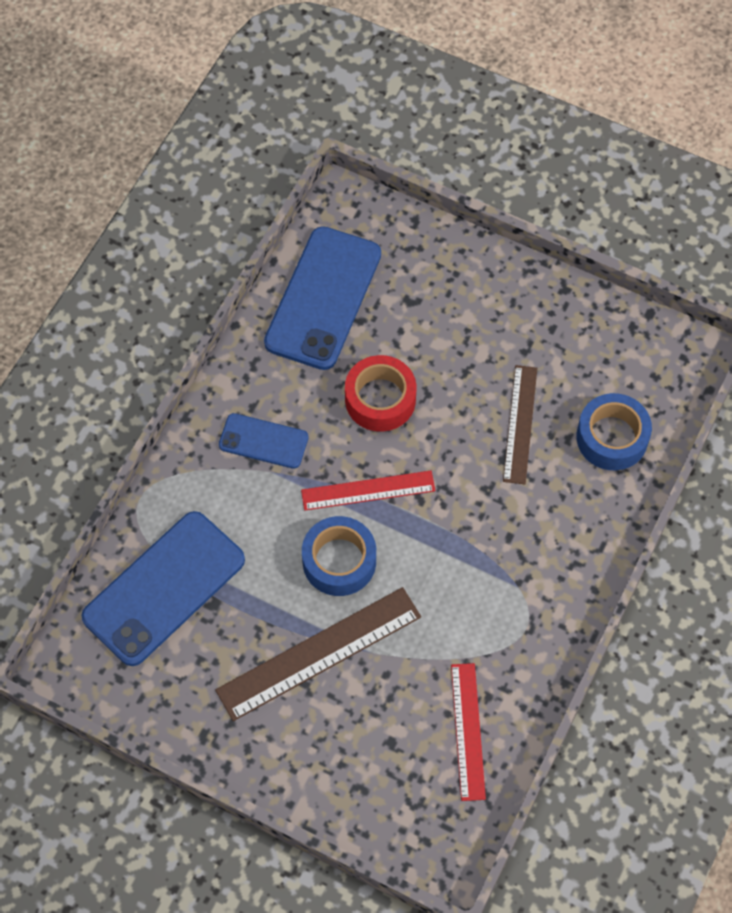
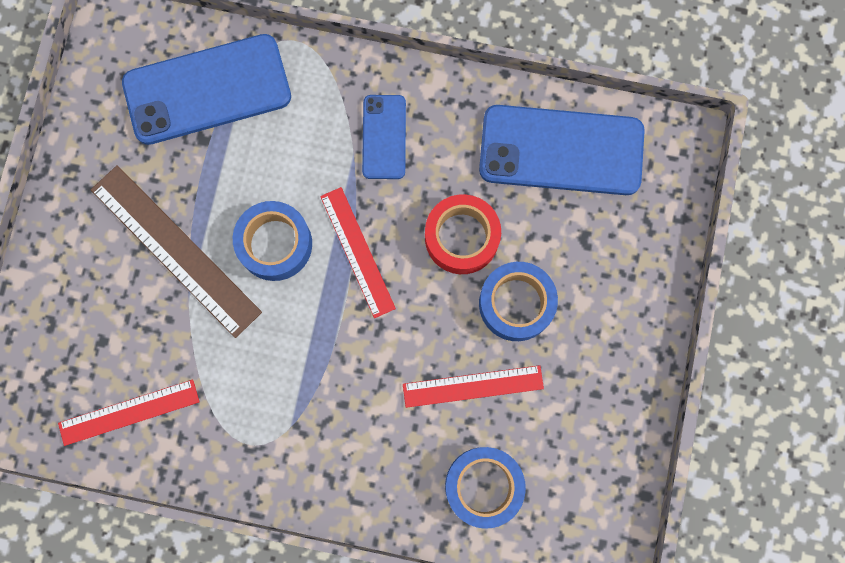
camera: 75 degrees right, 15 degrees up
(164, 588) = (207, 90): blue phone -> blue phone turned 45 degrees counterclockwise
(454, 370) = (516, 304): none -> blue tape
(520, 424) = (473, 386): brown ruler -> red ruler

